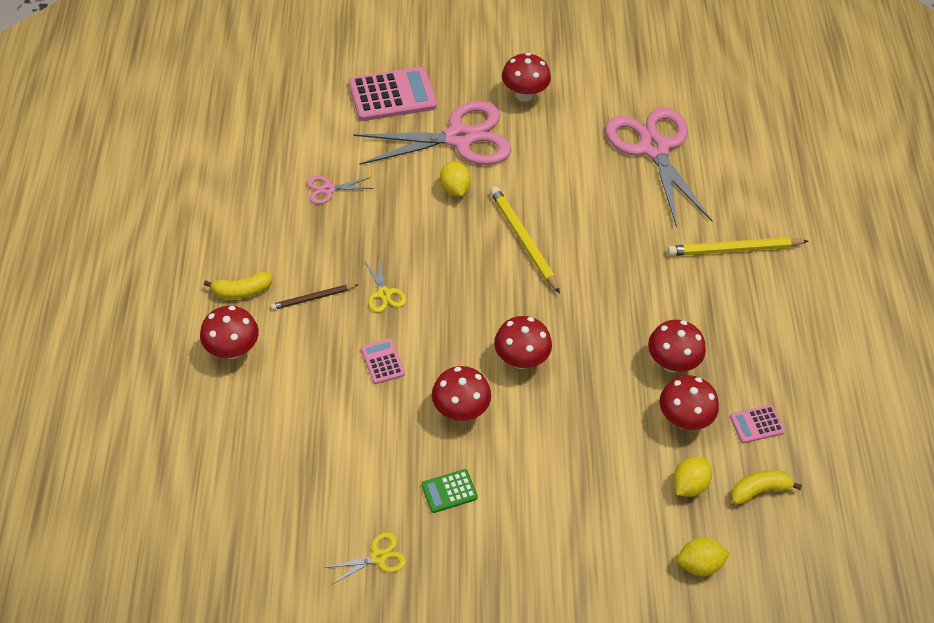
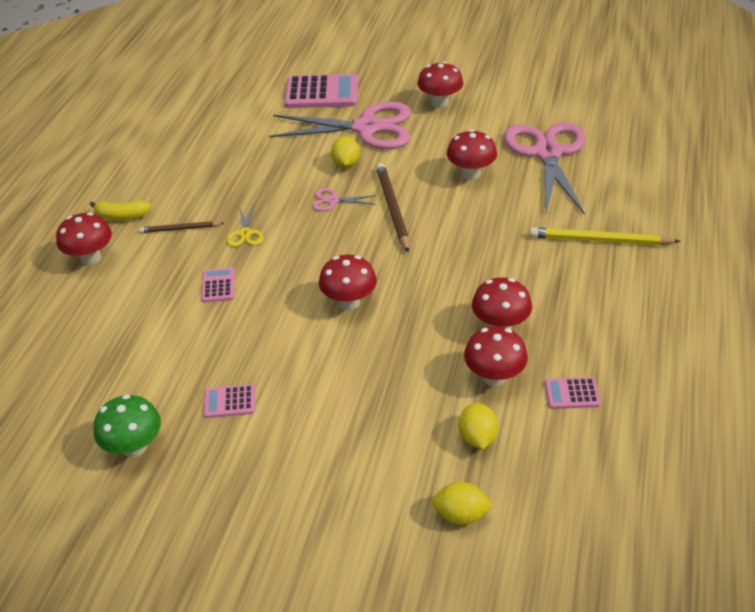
camera: 20 degrees right, 10 degrees down
(328, 189) = (234, 152): pink scissors -> pink scissors (333, 201)
(378, 557) = (134, 447): yellow scissors -> green mushroom
(449, 491) = (230, 401): green calculator -> pink calculator
(460, 410) = (272, 335): red mushroom -> red mushroom (471, 174)
(523, 240) = (392, 209): yellow pencil -> brown pencil
(689, 485) = (477, 437): yellow lemon -> yellow lemon turned 60 degrees counterclockwise
(759, 490) = (553, 455): yellow banana -> none

